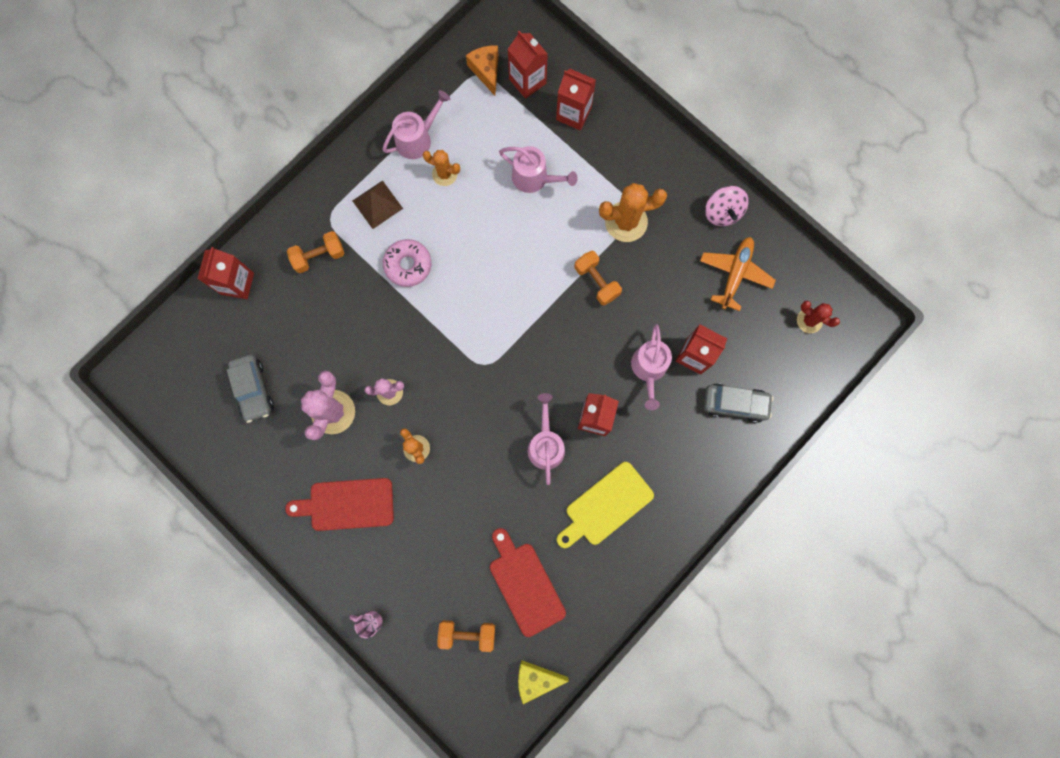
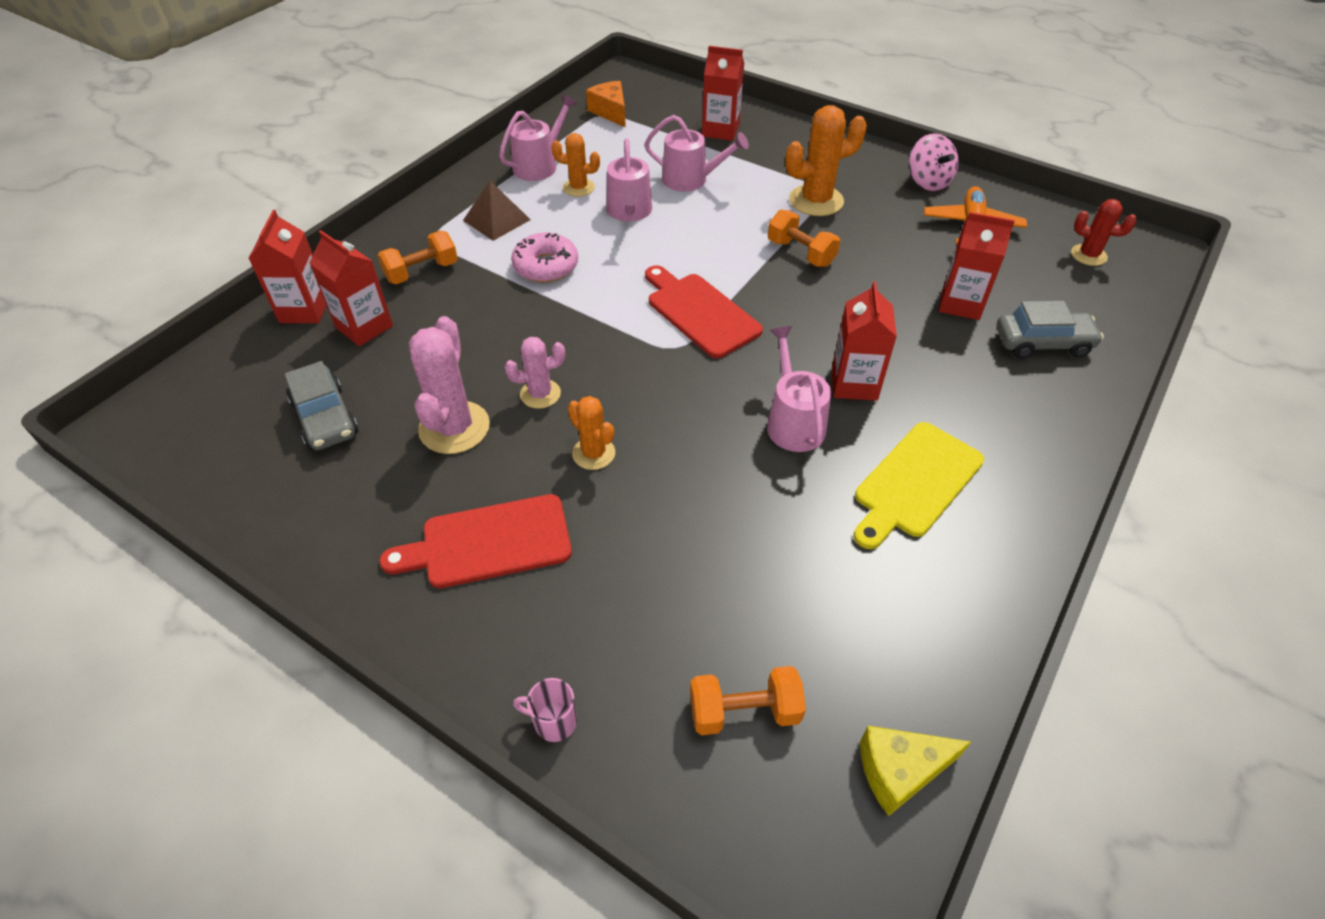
camera: 10 degrees left, 30 degrees down
(525, 585) = (825, 613): red cutting board -> red cutting board (700, 312)
(527, 81) = (660, 114): red carton -> red carton (364, 327)
(649, 369) = (906, 323): pink watering can -> pink watering can (629, 212)

